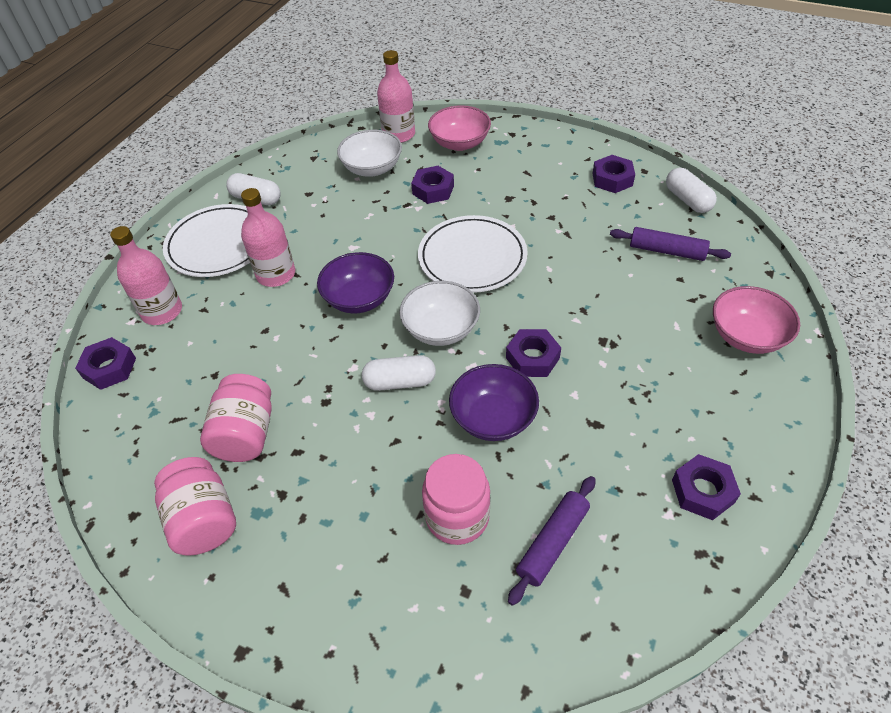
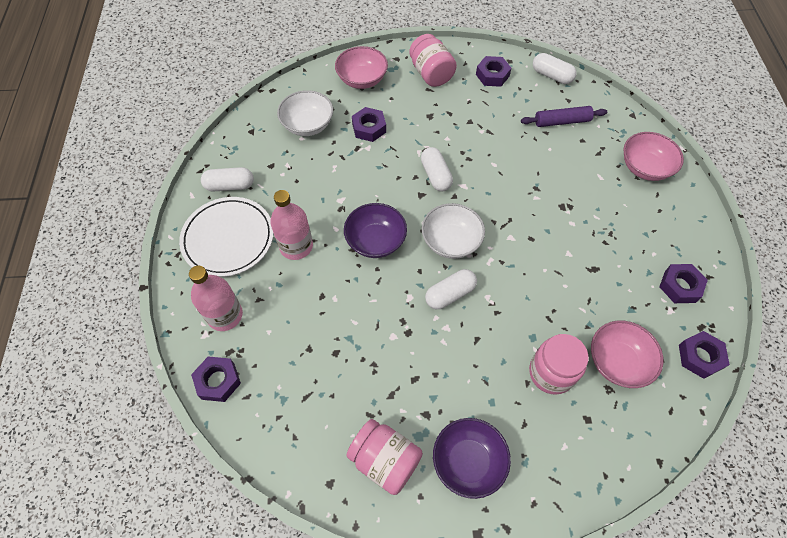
camera: 30 degrees left, 10 degrees up
(246, 434) = (368, 383): pink jar -> pink jar (431, 74)
(398, 134) = (308, 87): pink bottle -> none
(472, 258) = (436, 175): white plate -> white capsule
(493, 418) = (529, 293): purple bowl -> purple bowl (468, 461)
(532, 358) = (526, 238): purple nut -> purple nut (700, 357)
(552, 542) = (617, 361): purple rolling pin -> pink bowl

